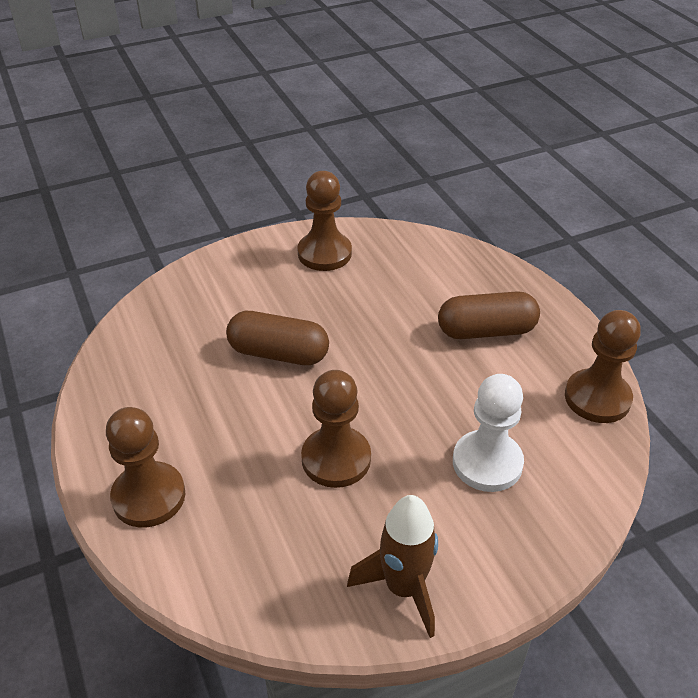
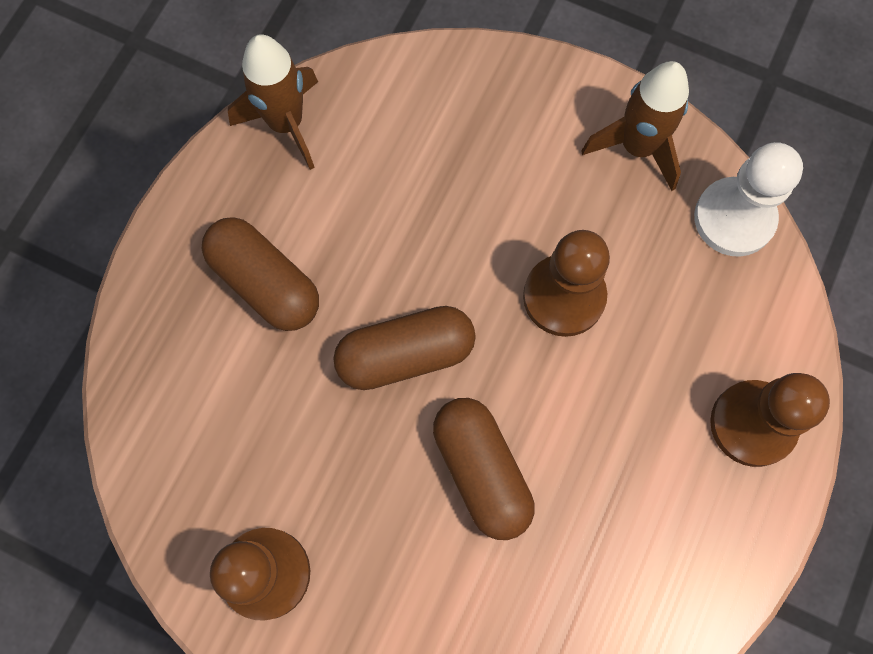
camera: 130 degrees left, 30 degrees up
(379, 362) = (405, 355): none -> brown capsule
(487, 463) = (453, 167): white pawn -> white pawn (734, 218)
(597, 398) = (286, 124): brown pawn -> brown rocket

